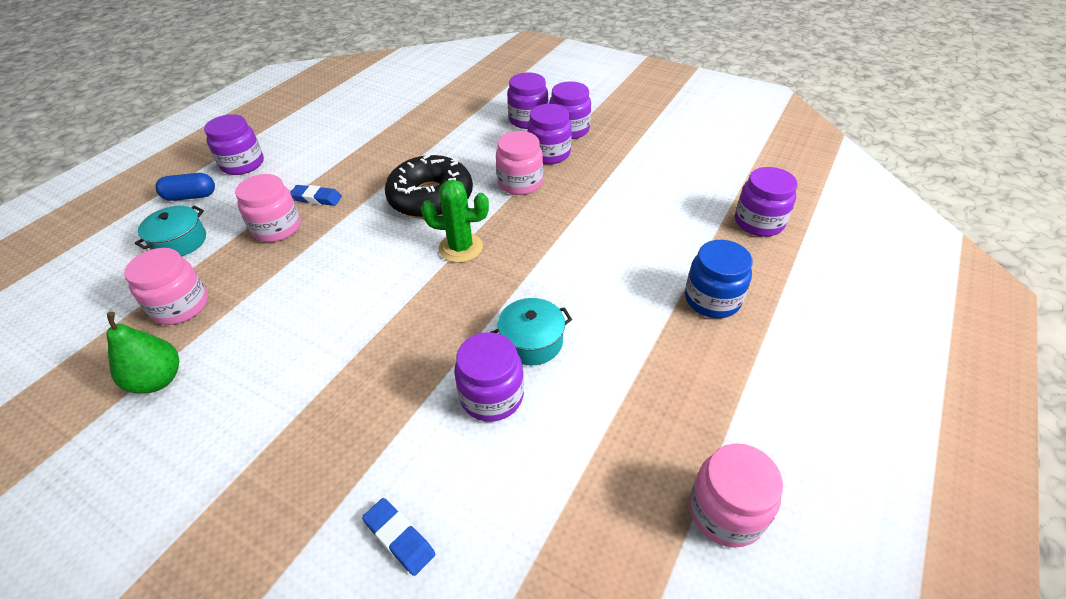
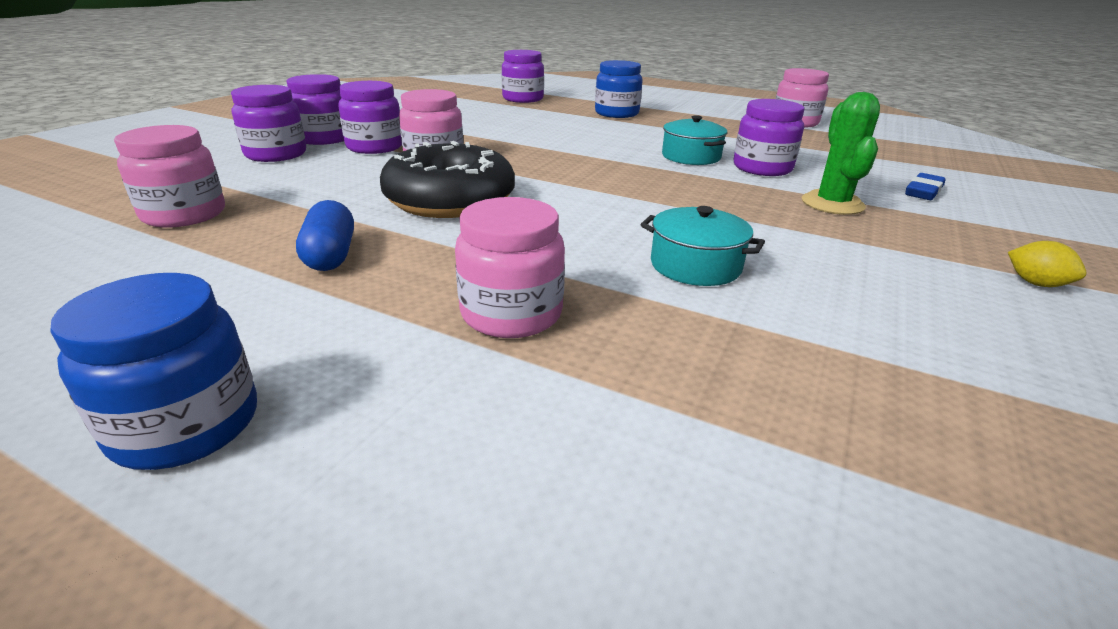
camera: 95 degrees left, 15 degrees down
(158, 380) = (929, 358): green pear -> none
(180, 242) = (559, 452): turquoise pot -> turquoise pot (695, 265)
(181, 306) = (765, 381): pink jar -> pink jar (184, 214)
(190, 504) = (1035, 283): none -> yellow lemon
(191, 196) = (325, 501): blue capsule -> blue capsule (331, 255)
(243, 164) = (186, 425): purple jar -> blue jar
(317, 198) = (418, 285): blue eraser -> none
(460, 248) = (561, 182): green cactus -> green cactus (832, 204)

